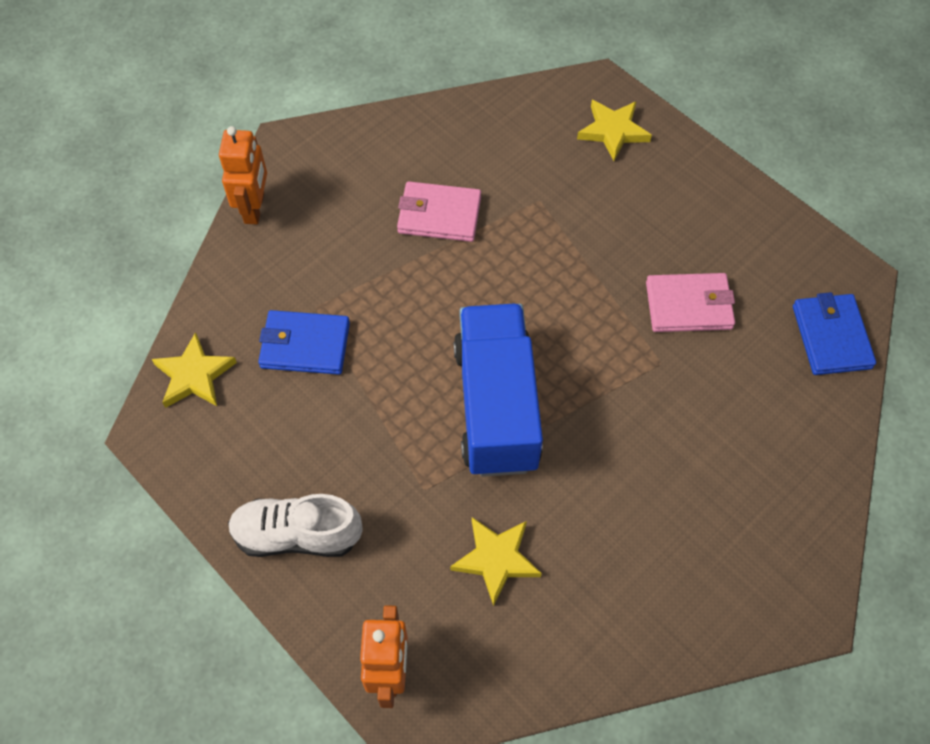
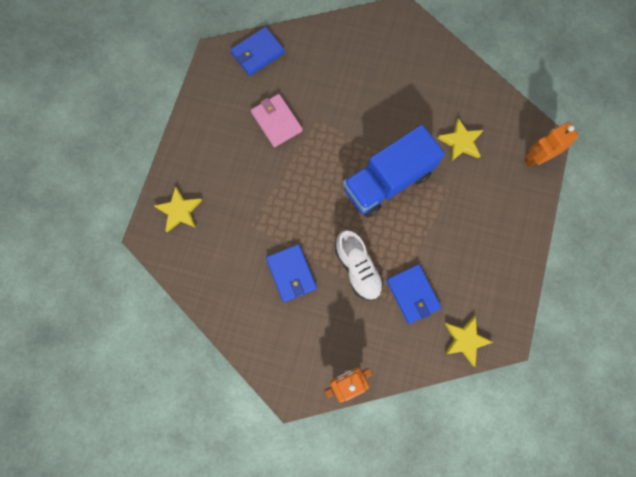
camera: 120 degrees left, 15 degrees up
(297, 535) = (508, 233): white shoe -> white shoe (358, 268)
(439, 215) = (291, 273): pink wallet -> blue wallet

